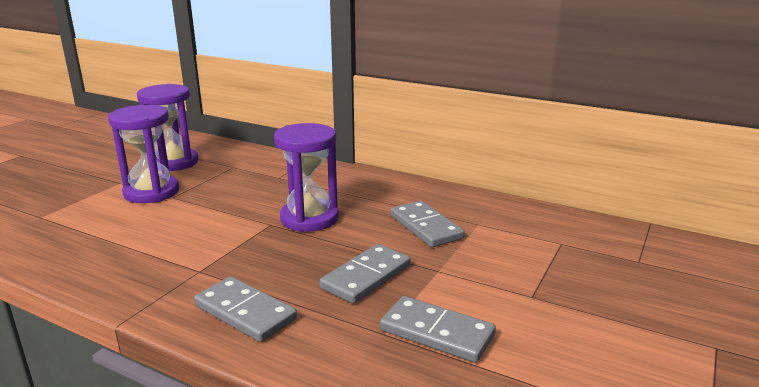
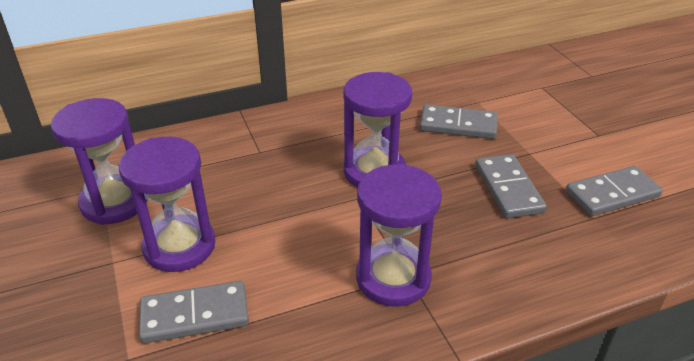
camera: 50 degrees left, 15 degrees up
(189, 267) = (393, 278): none -> purple hourglass
(245, 312) = (507, 273): grey domino -> grey domino (195, 315)

